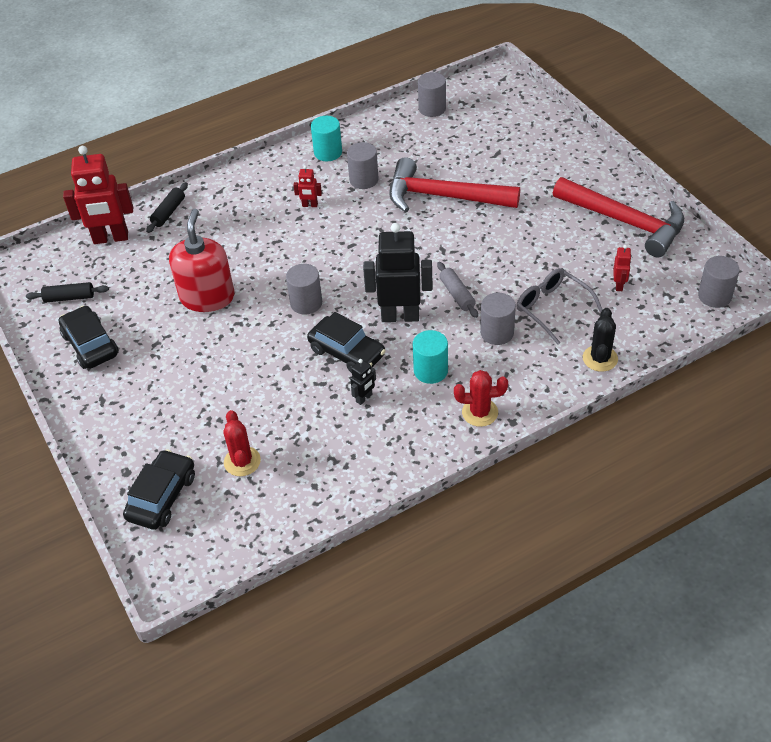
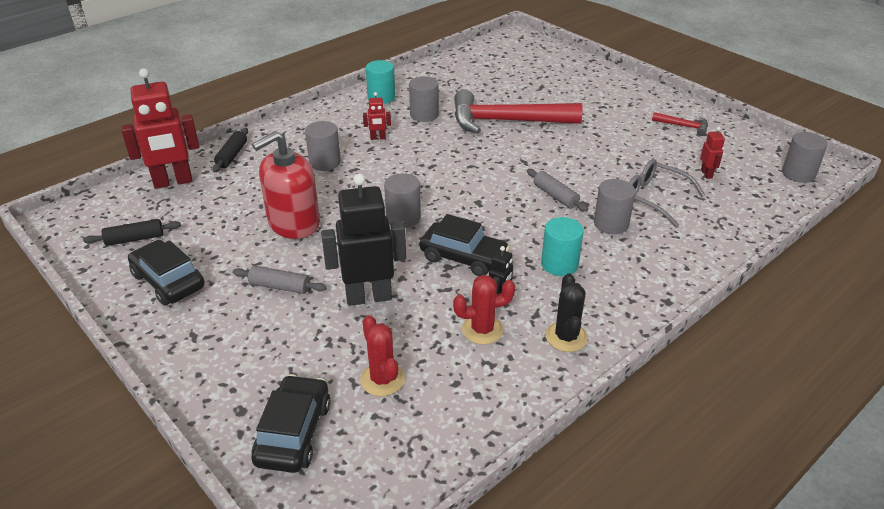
camera: 15 degrees left, 10 degrees down
(181, 362) = (280, 286): none -> grey rolling pin
(207, 297) = (293, 223): red soap dispenser -> red soap dispenser turned 120 degrees counterclockwise
(400, 316) = (506, 219): black robot -> black robot (368, 297)
(432, 108) = (467, 60): grey cylinder -> grey cylinder (325, 162)
(480, 412) = (629, 297): red cactus -> red cactus (482, 330)
(600, 358) = (723, 235): black cactus -> black cactus (566, 337)
(625, 222) = (683, 126): red hammer -> red hammer, size x0.43

